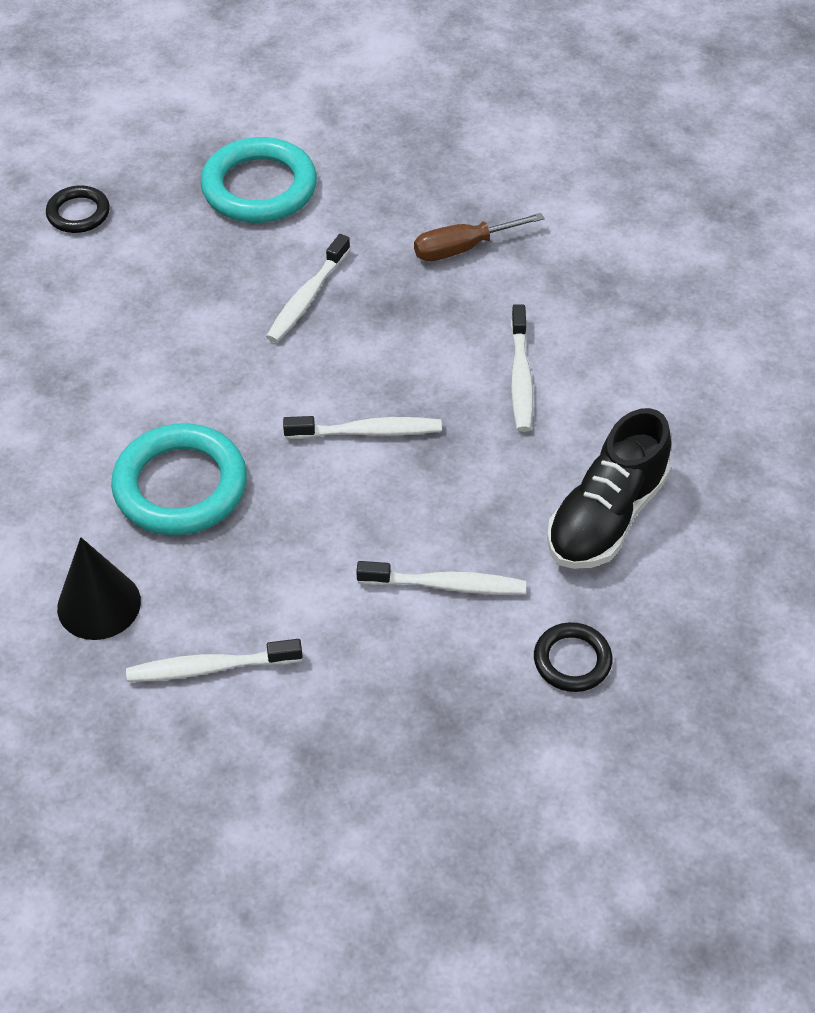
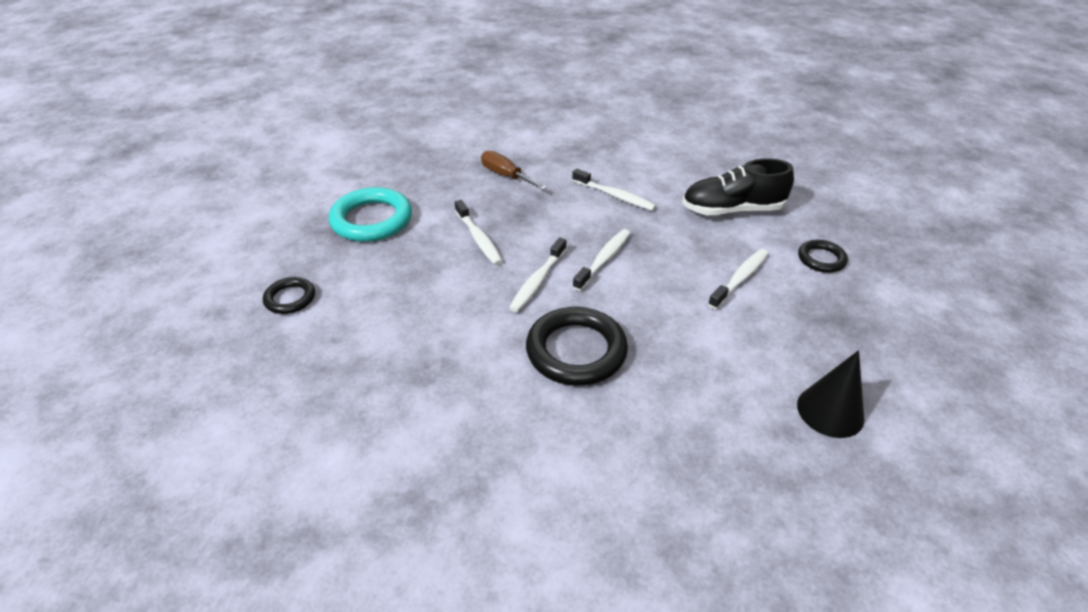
camera: 55 degrees left, 10 degrees down
(99, 604) = (646, 434): black cone -> black cone (830, 411)
(180, 486) = (576, 351): turquoise ring -> black ring
(209, 668) = (739, 401): white toothbrush -> white toothbrush (537, 281)
(463, 248) = (506, 176): brown screwdriver -> brown screwdriver turned 120 degrees clockwise
(606, 517) = (732, 210): black shoe -> black shoe turned 105 degrees clockwise

